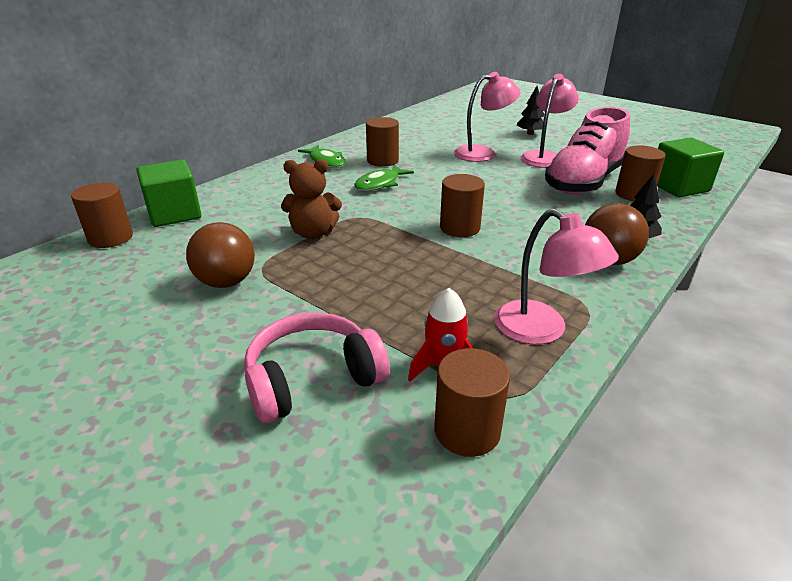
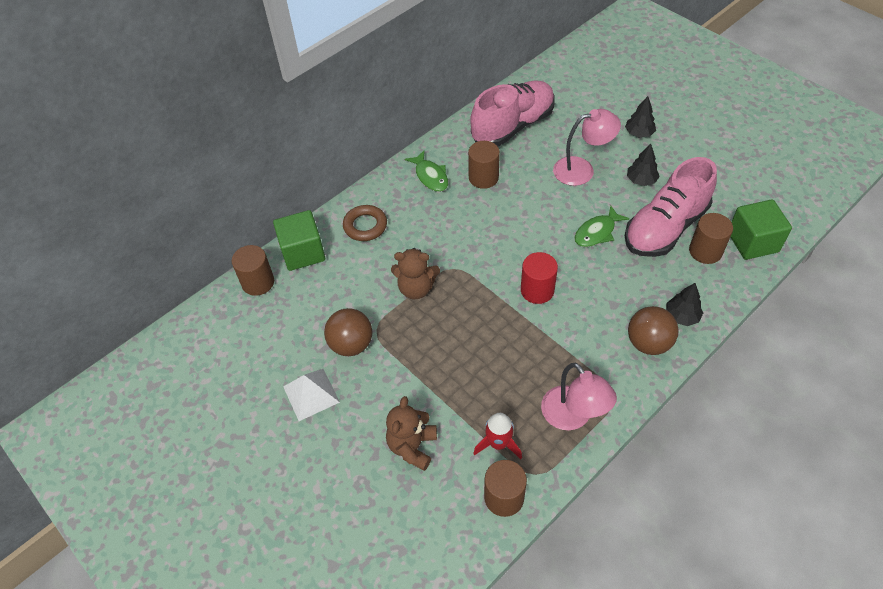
camera: 10 degrees right, 20 degrees up
(160, 332) = (311, 394): none -> white pyramid
(252, 193) = (365, 226): none -> brown ring
(312, 379) = (412, 446): pink headphones -> brown teddy bear
(380, 184) = (477, 218): green fish -> green fish (597, 232)
(407, 133) = (513, 126): none -> pink shoe
(460, 228) = (537, 290): brown cylinder -> red cylinder
(544, 157) = (641, 180): pink lamp -> black tree

